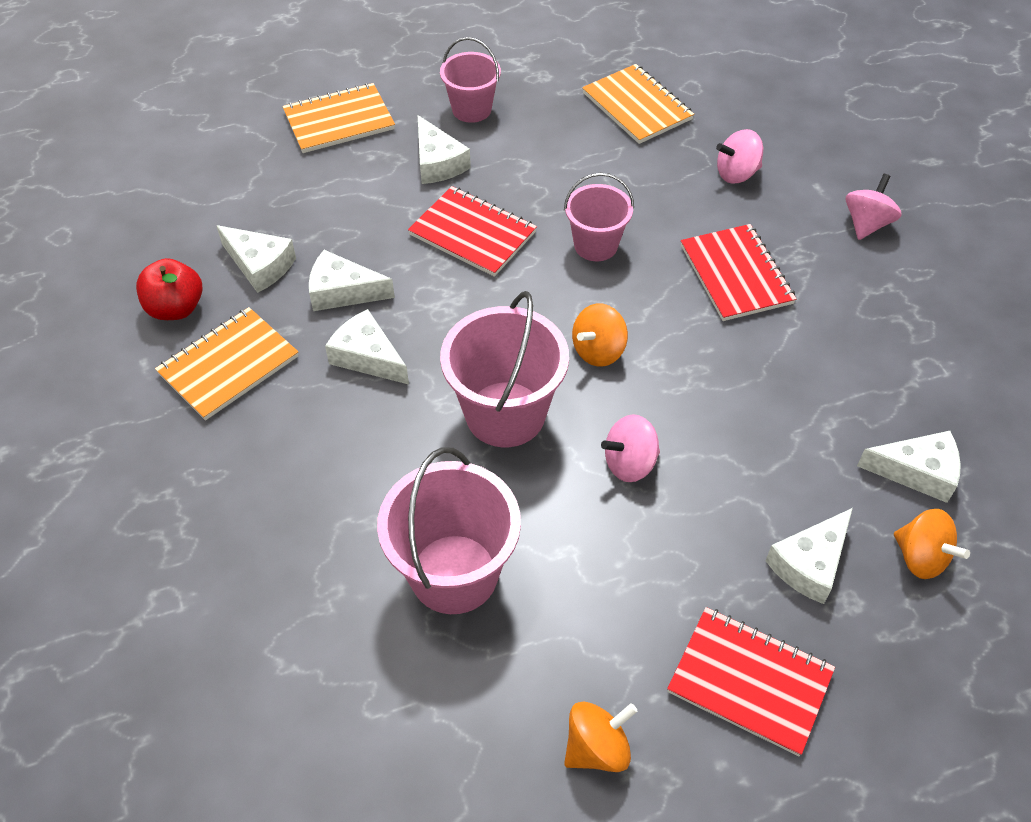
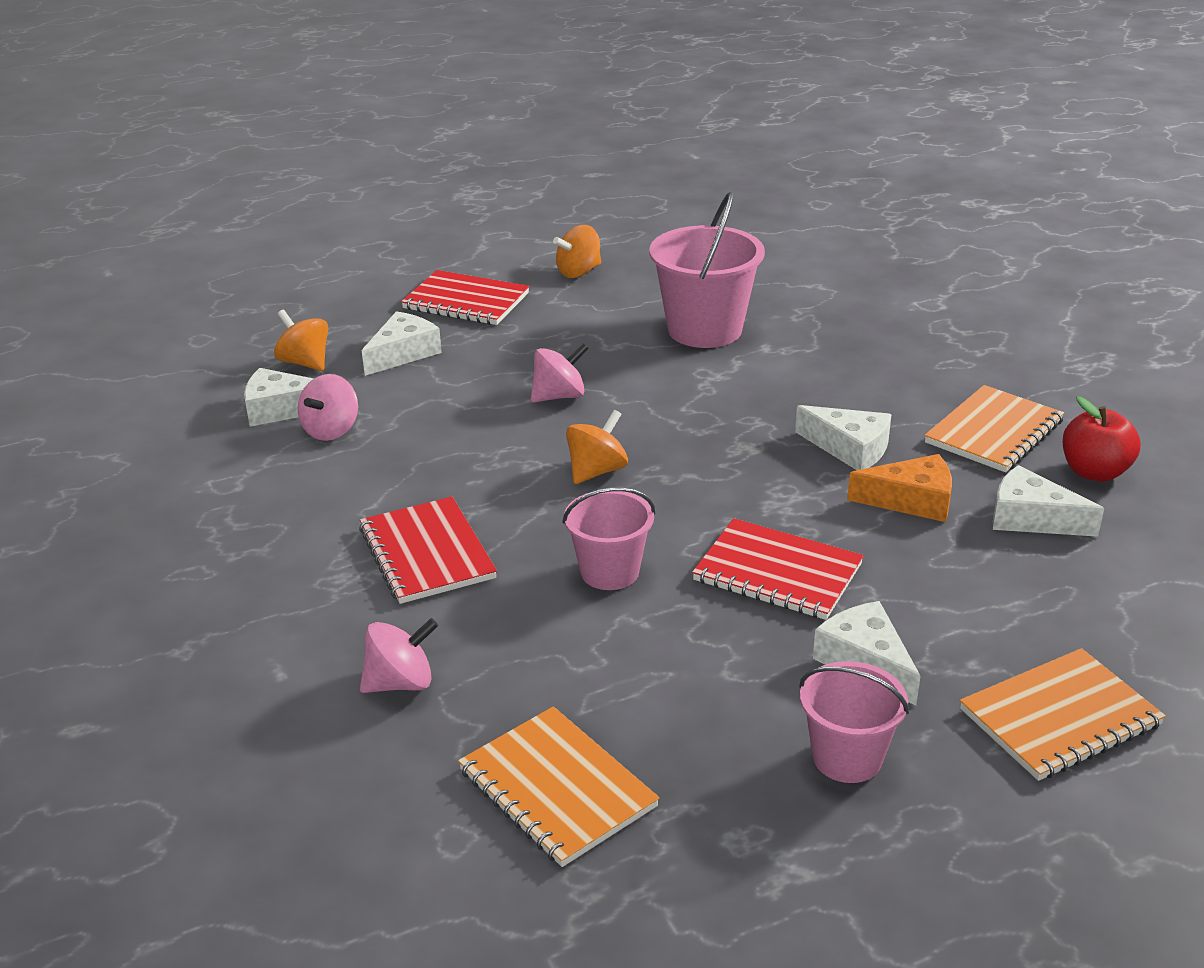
camera: 175 degrees right, 20 degrees down
(343, 291) = (912, 501): white cheese -> orange cheese
(505, 414) = (687, 418): pink bucket -> none
(866, 224) = (228, 626): pink spinning top -> pink spinning top (331, 430)

